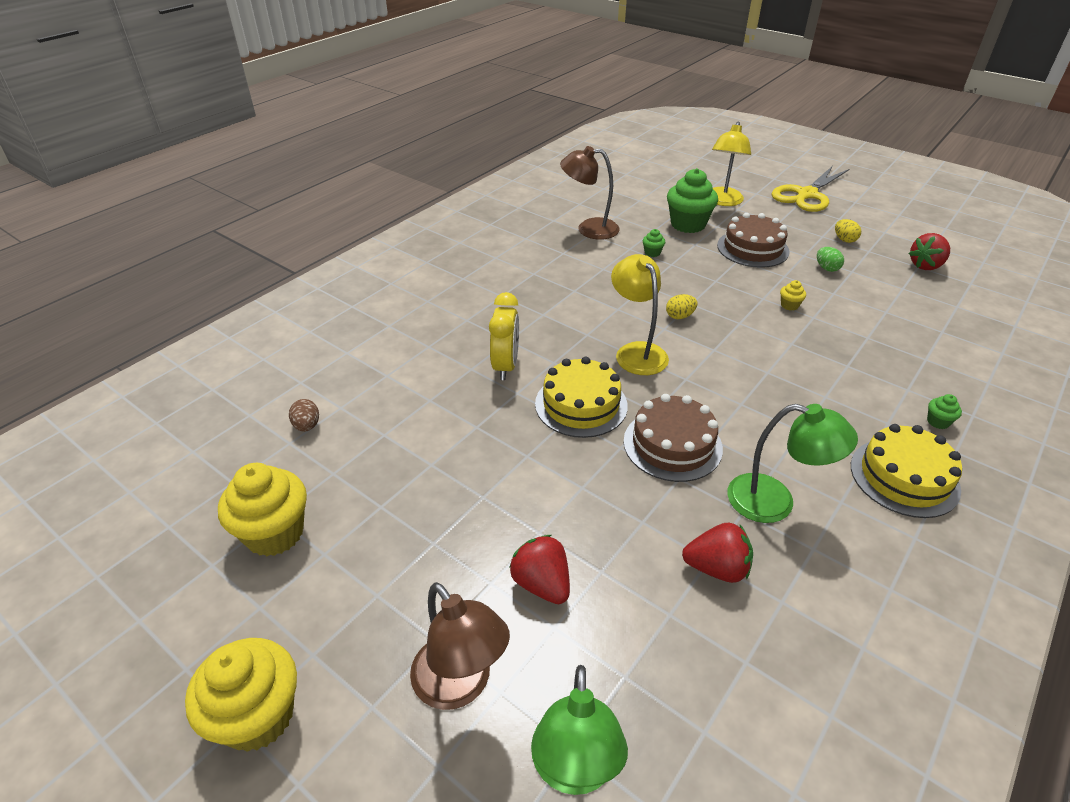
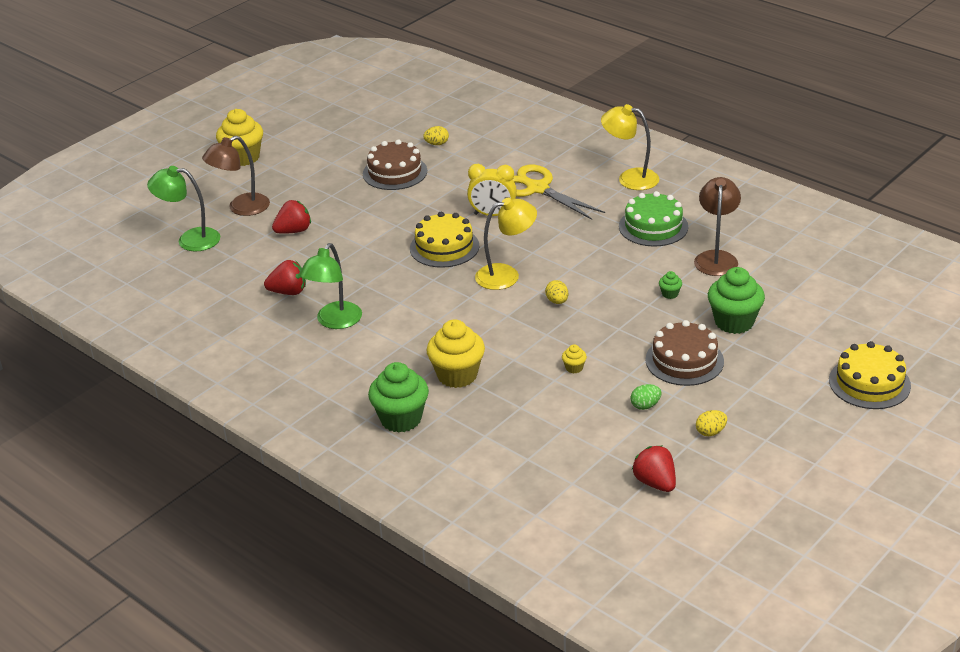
camera: 95 degrees right, 5 degrees down
(275, 533) = (349, 146): yellow cupcake -> yellow cupcake (457, 375)
(307, 426) = (437, 144): brown egg -> yellow egg
(535, 259) = (653, 226): none -> green cake
(672, 444) = (396, 284): brown cake -> brown cake (395, 172)
(716, 568) = (288, 292): red strawberry -> red strawberry turned 105 degrees counterclockwise
(722, 201) = (796, 353): yellow lamp -> yellow lamp (630, 178)
(806, 195) = (827, 424): yellow scissors -> yellow scissors (537, 188)
(904, 477) = (345, 385): yellow cake -> yellow cake (869, 383)
(938, 422) = (401, 419): green cupcake -> green cupcake, size x2.33

